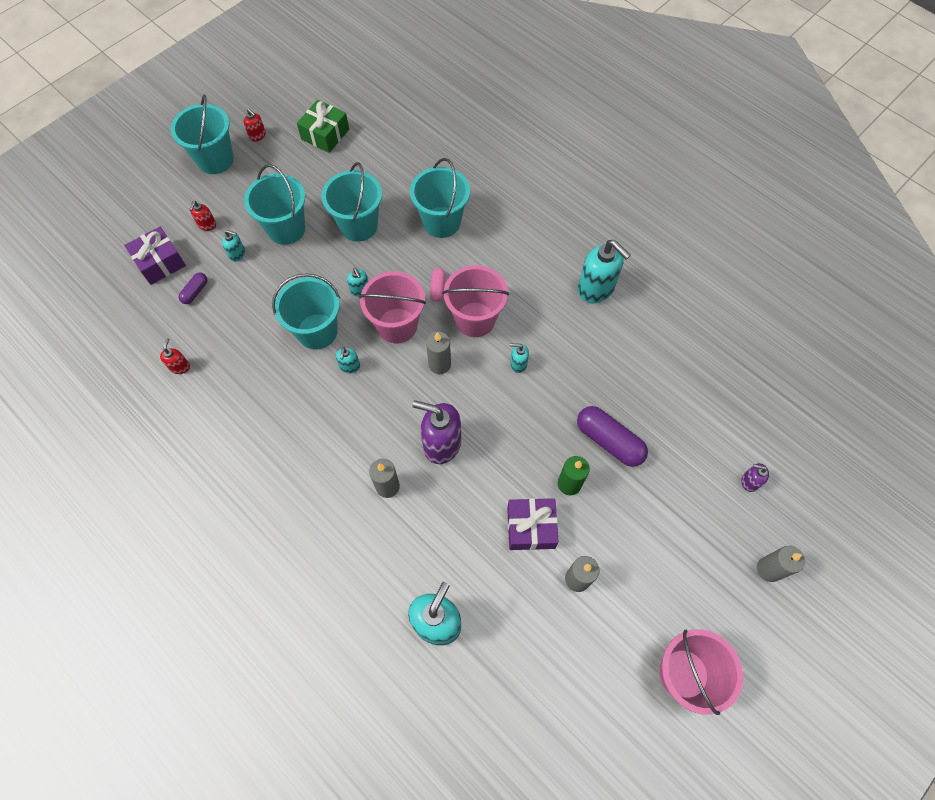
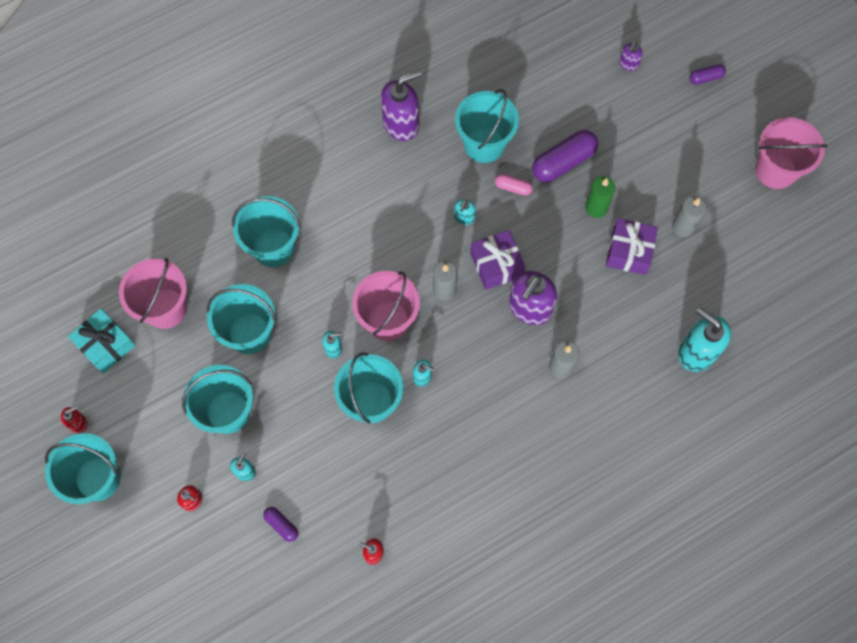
camera: 75 degrees left, 5 degrees up
(160, 262) = (228, 561): purple gift -> purple gift (496, 264)
(325, 134) = (105, 345): green gift -> turquoise gift
(438, 288) = (355, 270): pink capsule -> pink capsule (513, 187)
(475, 319) = (403, 244): pink bucket -> pink bucket (165, 308)
(596, 289) = (401, 124): turquoise soap dispenser -> purple soap dispenser
(601, 364) = (484, 144): none -> turquoise bucket
(768, 569) = (706, 78): grey candle -> purple capsule

